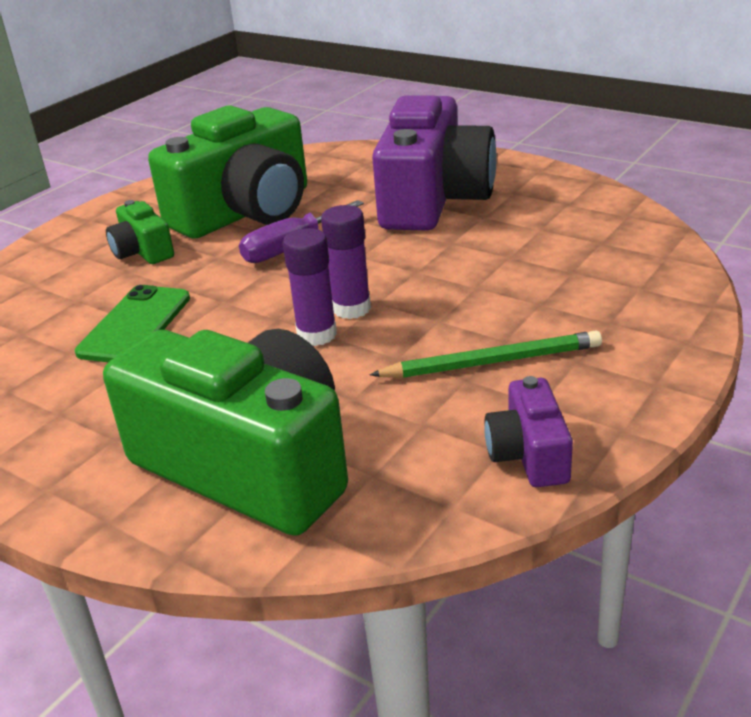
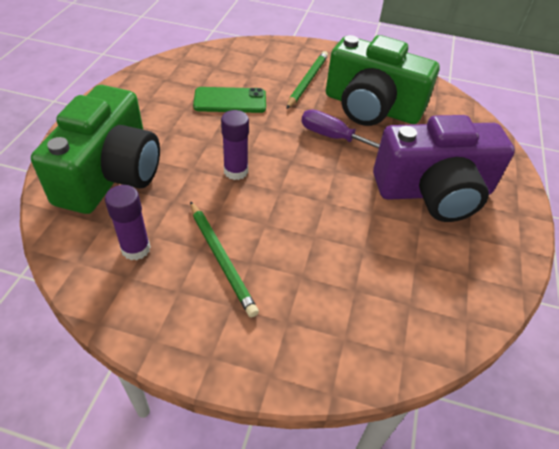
camera: 65 degrees right, 15 degrees up
(143, 251) = (307, 81): green camera -> green pencil
(351, 308) = (269, 180): purple glue stick -> purple glue stick (136, 249)
(529, 454) = (124, 291): purple camera -> none

